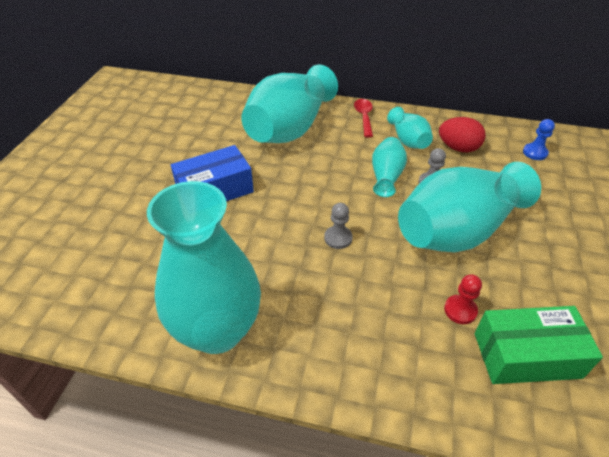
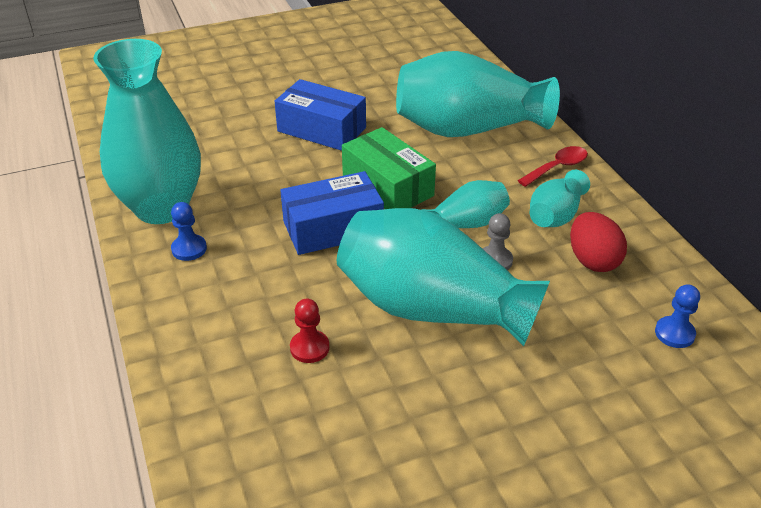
camera: 55 degrees right, 5 degrees down
(291, 334) = (189, 249): none -> blue pawn
(338, 238) = (333, 228): grey pawn -> blue box
(526, 355) = (288, 417): green box -> green box (387, 186)

